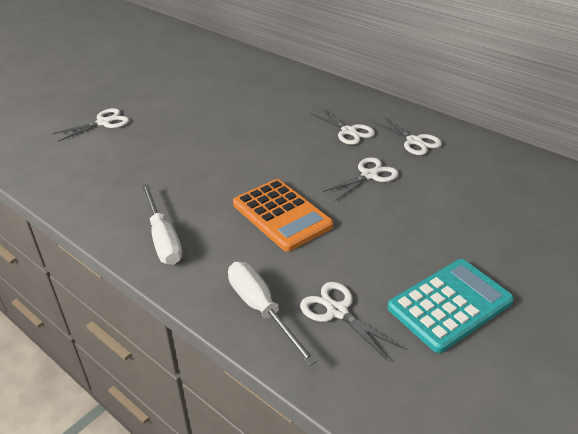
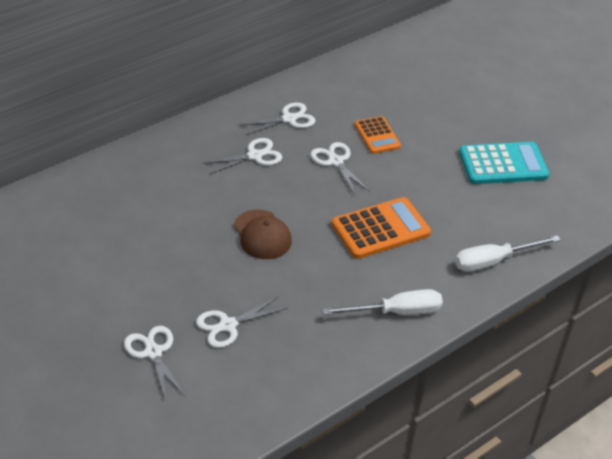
camera: 80 degrees left, 5 degrees up
(246, 149) = (262, 235): none -> brown cap
(337, 311) = (501, 221): white scissors -> white scissors (228, 325)
(430, 196) = (377, 135): none -> orange calculator
(450, 305) = (503, 164): turquoise calculator -> turquoise calculator turned 105 degrees clockwise

